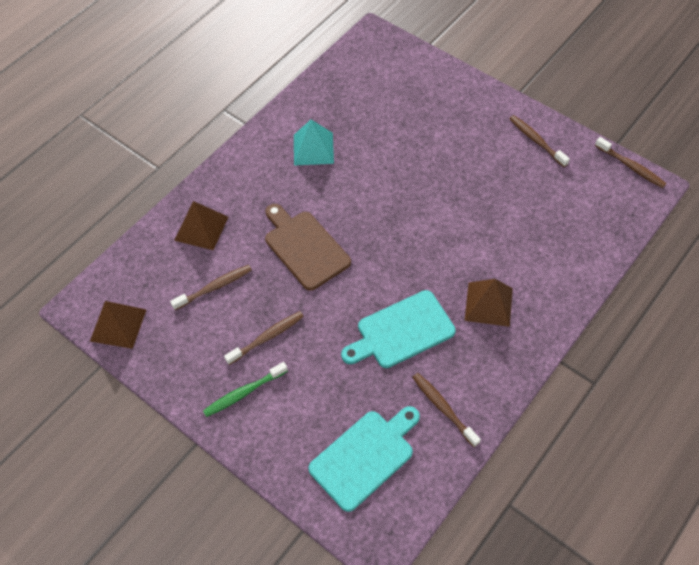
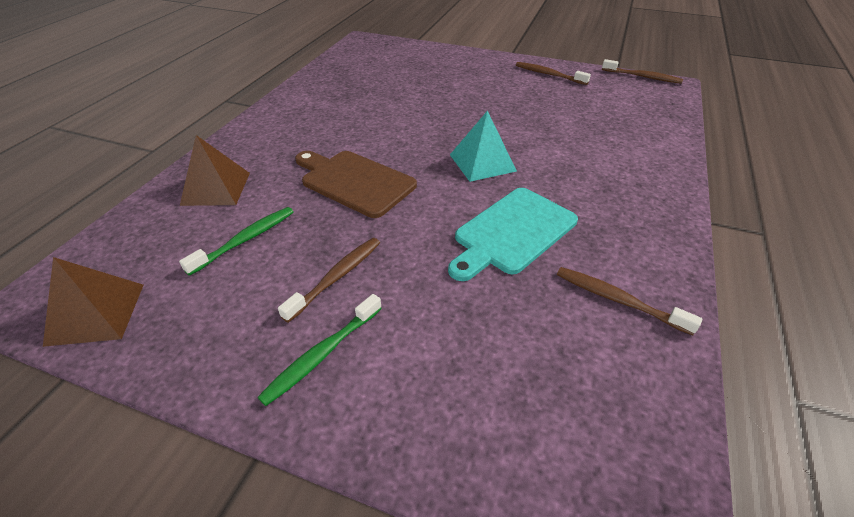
camera: 20 degrees left, 15 degrees down
(214, 287) = (245, 240): brown toothbrush -> green toothbrush
(313, 148) = (334, 109): turquoise pyramid -> turquoise pyramid (482, 162)
(365, 456) = (551, 393): turquoise cutting board -> none
(488, 304) = (594, 188): brown pyramid -> none

